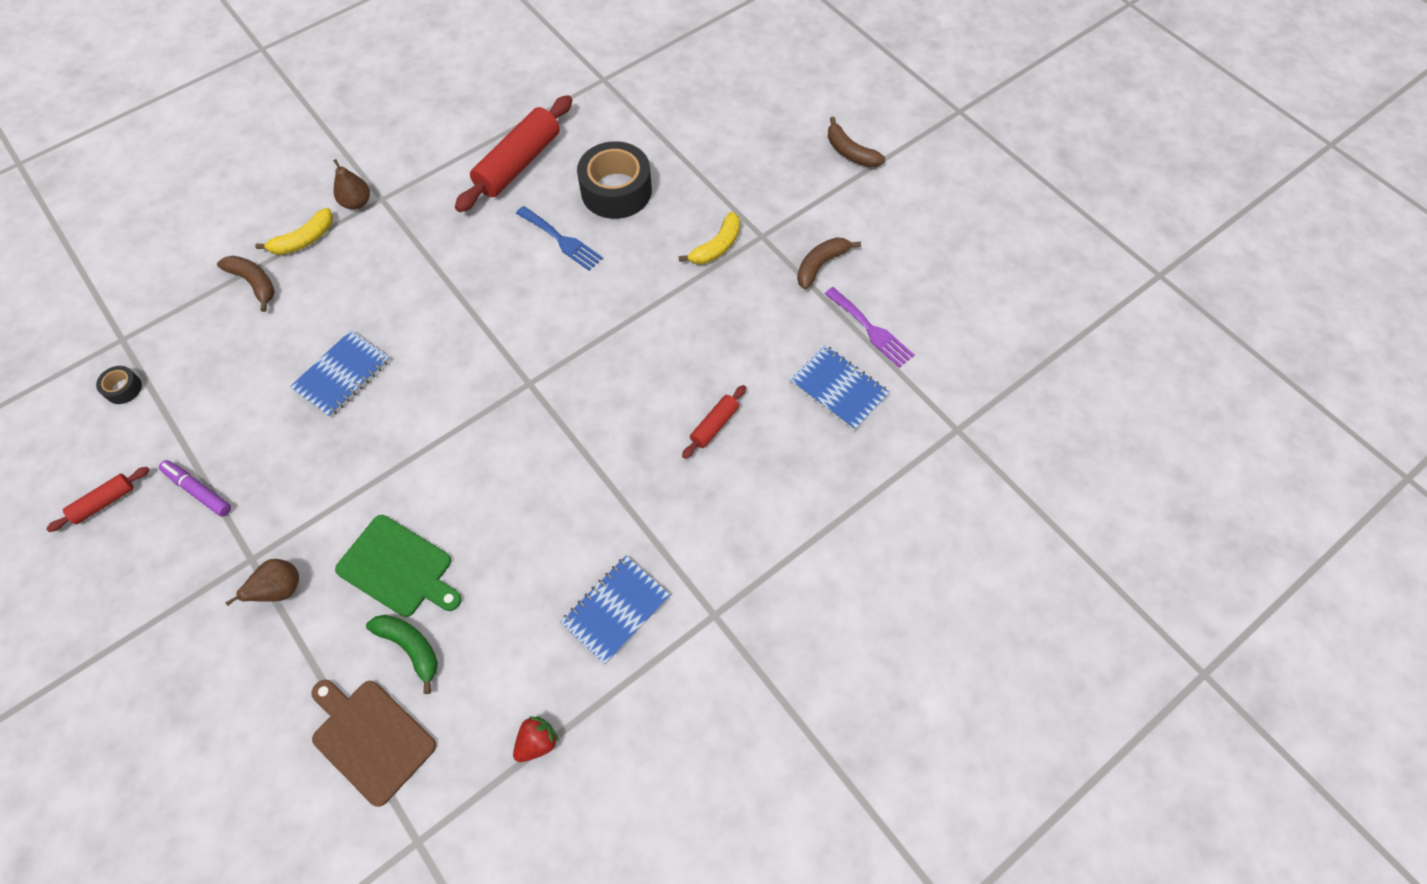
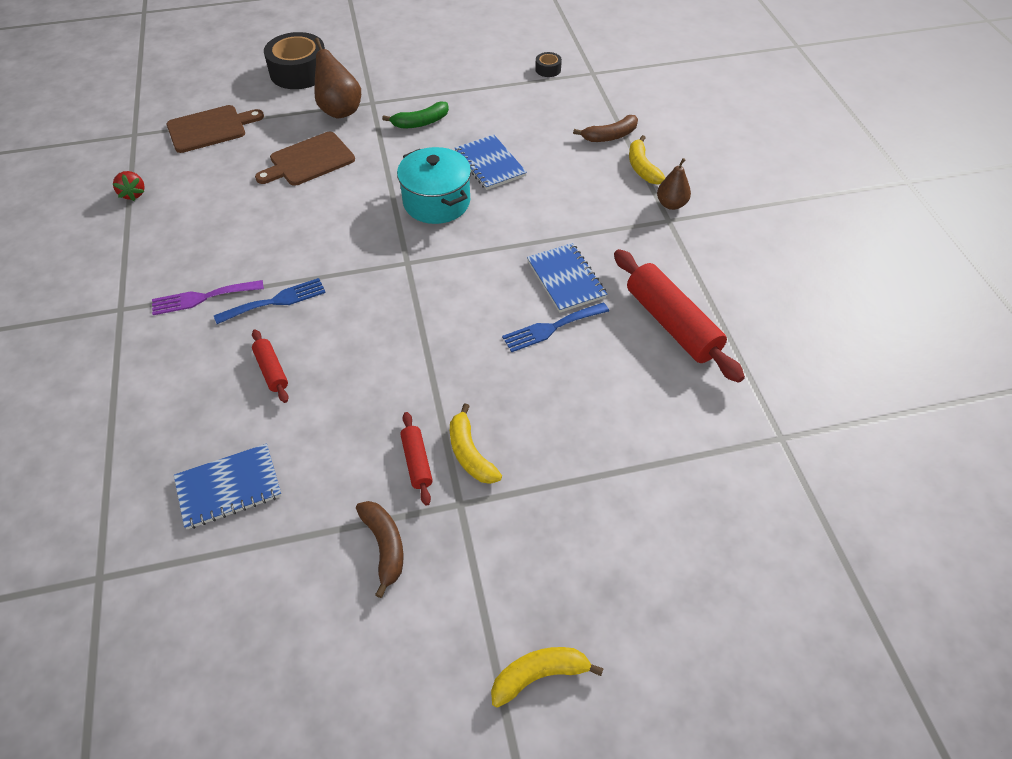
camera: 115 degrees right, 10 degrees down
(104, 502) = (462, 54): red rolling pin -> red rolling pin (417, 462)
(198, 490) = (441, 89): purple marker -> none
(280, 589) = (340, 110): brown pear -> brown pear, size x1.56
(398, 568) = (309, 160): green cutting board -> brown cutting board
(410, 647) = (249, 155): green banana -> green banana (420, 122)
(426, 398) = (436, 202): none -> turquoise pot
(616, 190) = (595, 392): black tape -> black tape (299, 72)
(616, 610) = (177, 256): blue notebook -> blue notebook (566, 279)
(633, 471) = (276, 301): none -> blue fork
(850, 152) = (539, 675): brown banana -> yellow banana
(871, 330) = (270, 555): purple fork -> purple fork (202, 298)

